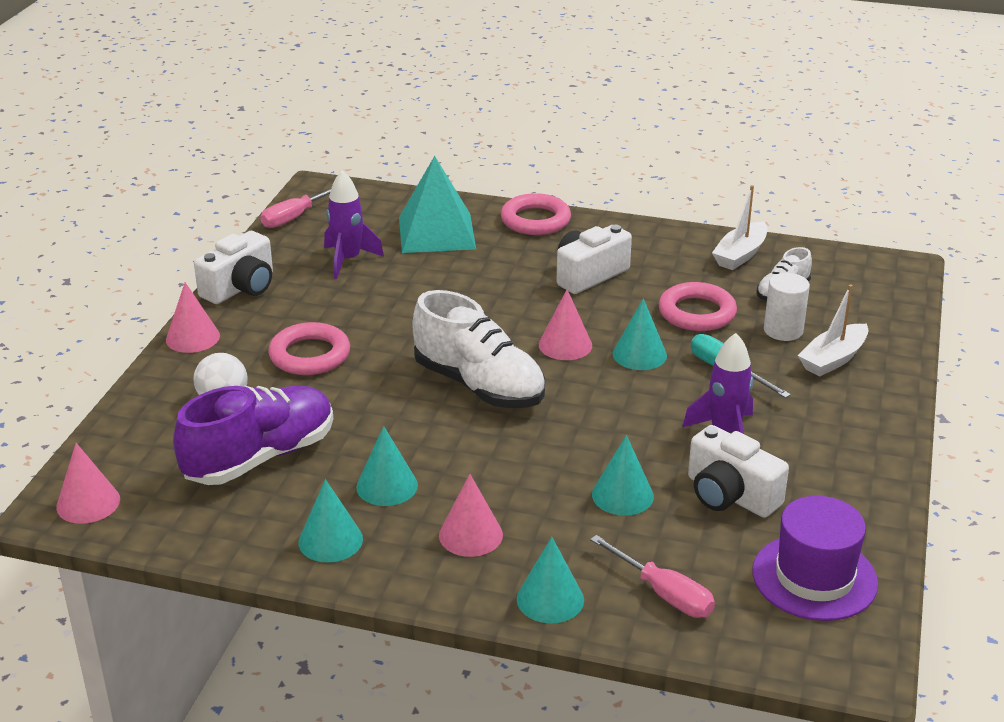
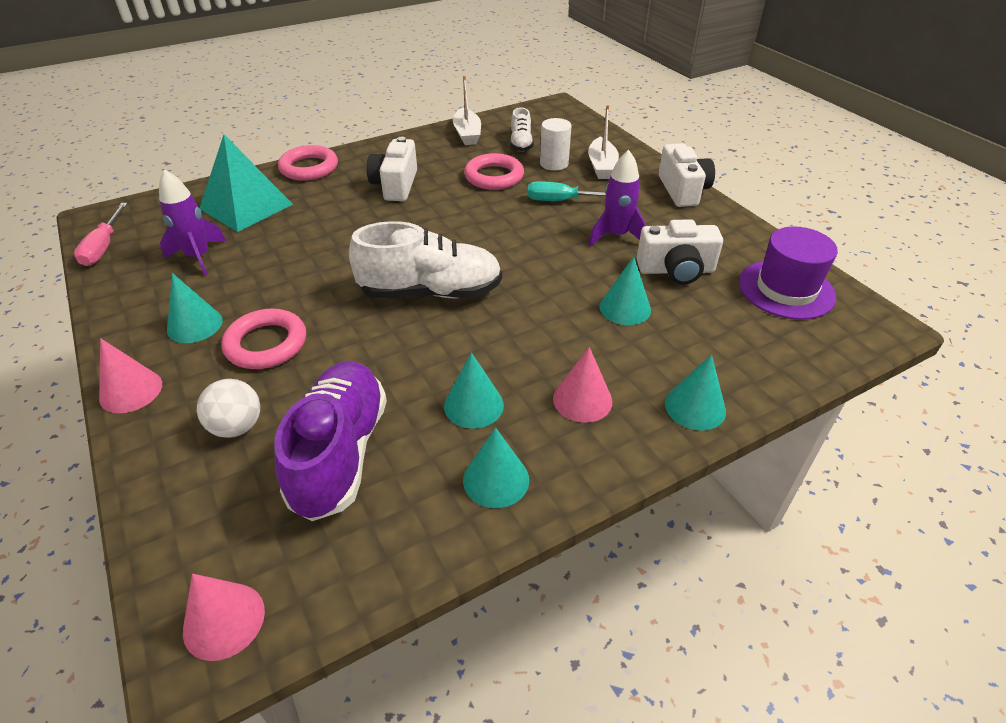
camera: 45 degrees left, 10 degrees up
(241, 288) = (125, 325): white camera -> white camera (682, 190)
(565, 345) = (446, 235): pink cone -> none
(639, 354) = (499, 217): turquoise cone -> turquoise cone (195, 325)
(664, 594) = (742, 354): pink screwdriver -> none

